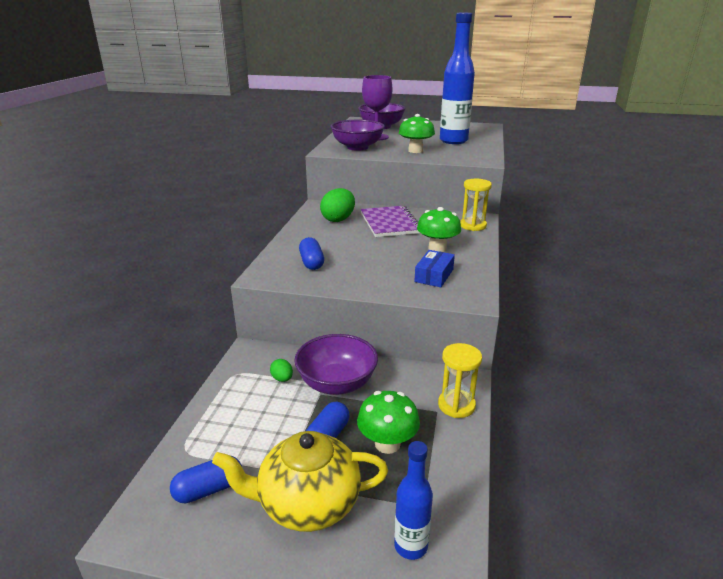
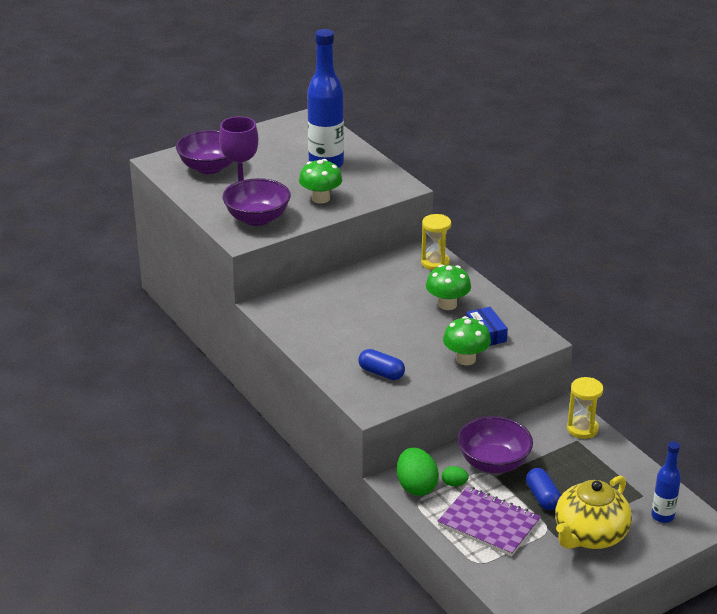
camera: 45 degrees left, 5 degrees up
(209, 489) = (529, 568): blue capsule -> none
(338, 219) = (315, 315): green egg -> green egg (416, 486)
(387, 444) = (580, 477): green mushroom -> green mushroom (465, 359)
(390, 223) = (366, 295): purple notebook -> purple notebook (489, 523)

